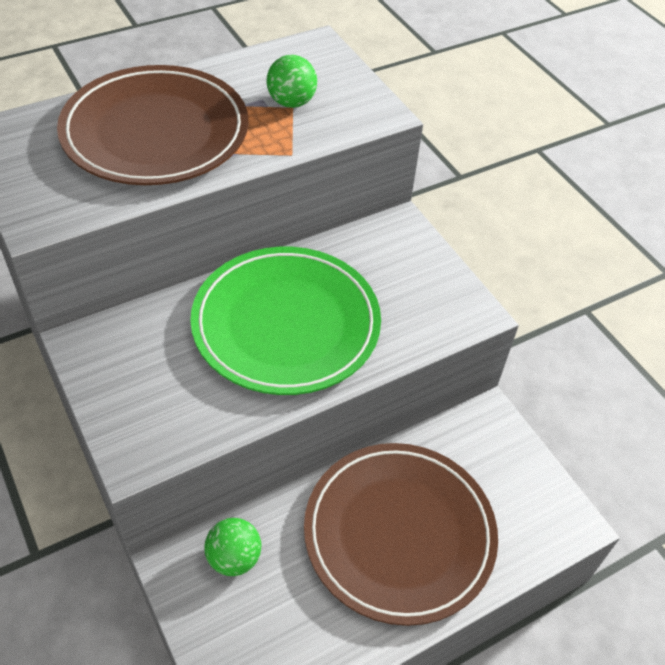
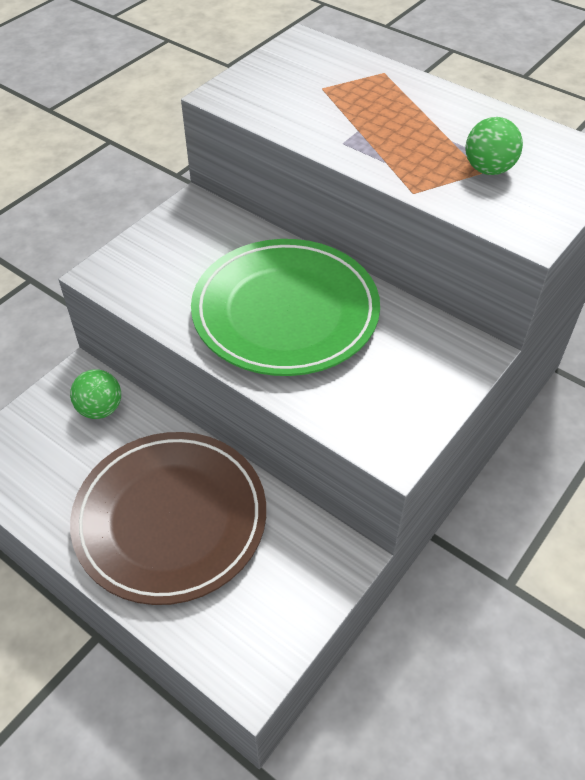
camera: 70 degrees right, 0 degrees up
(155, 132) = (372, 110): brown plate -> none

